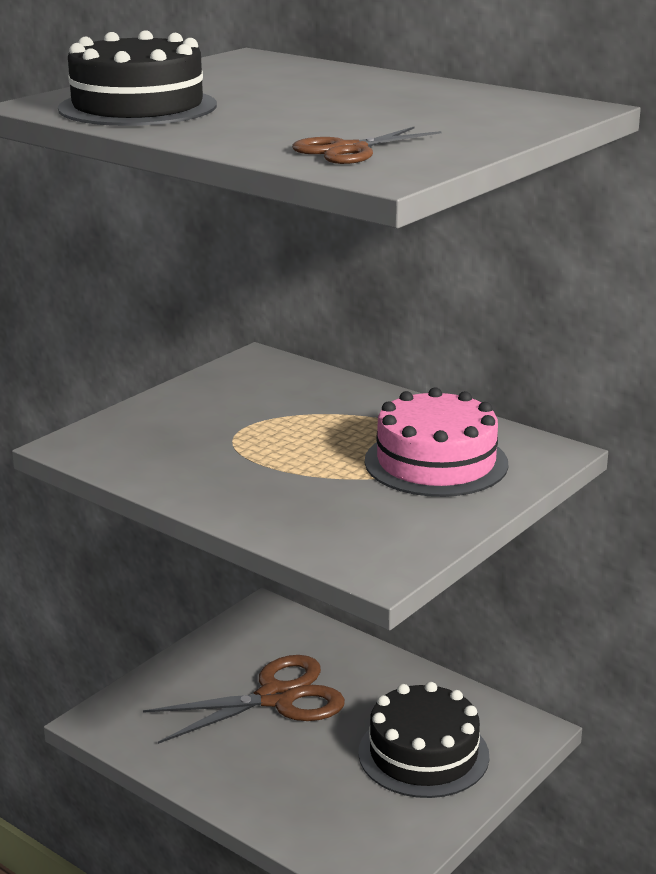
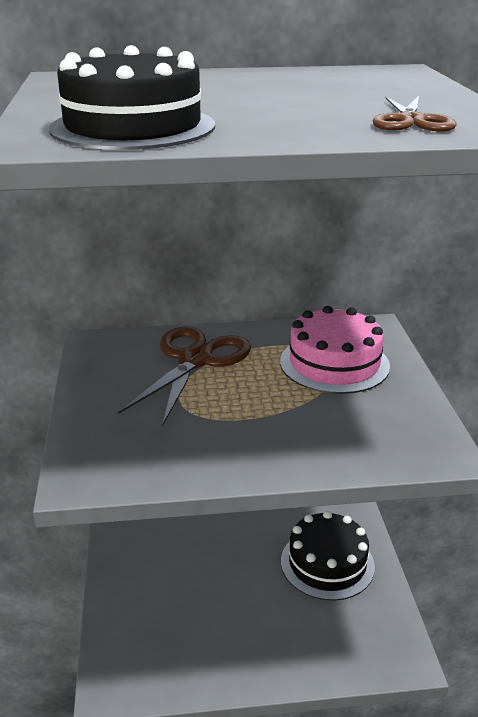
camera: 45 degrees left, 5 degrees up
(276, 698) = (203, 585): brown scissors -> brown scissors (195, 360)

